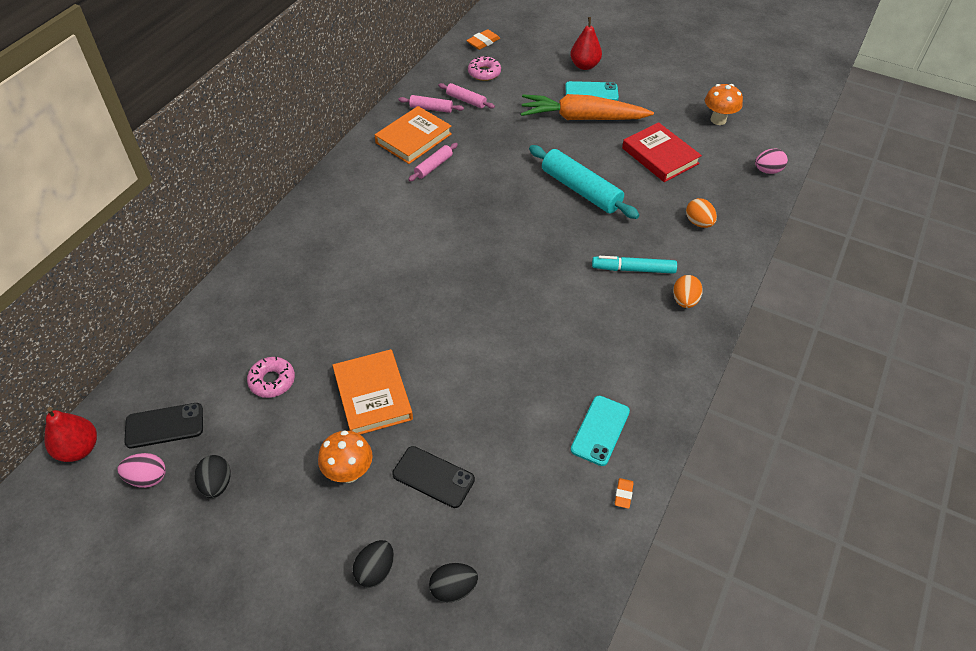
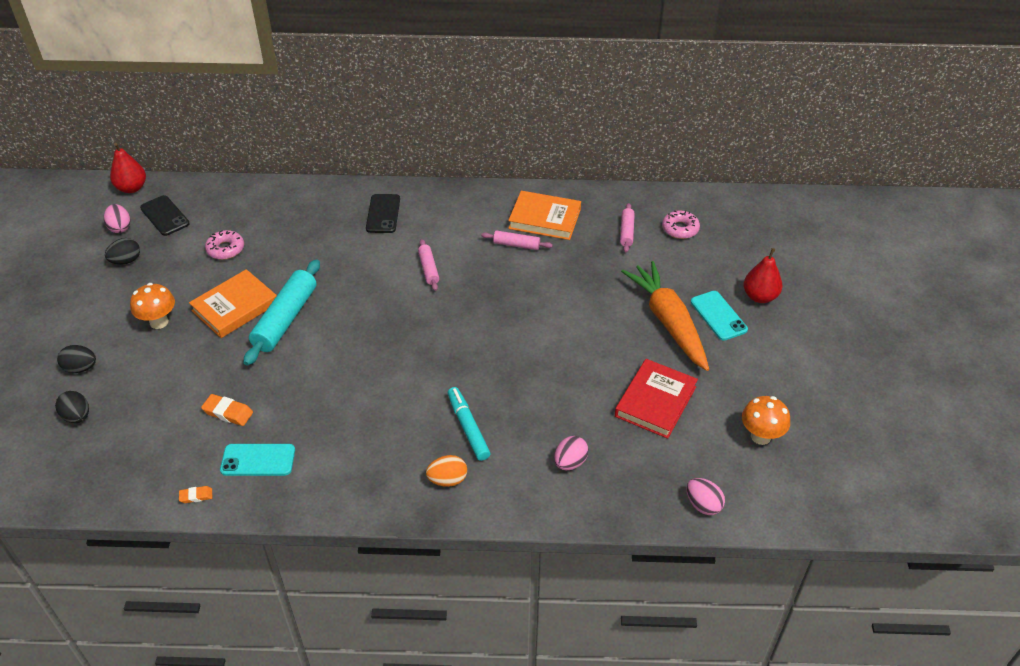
camera: 65 degrees right, 5 degrees down
(431, 108) = (595, 214): pink rolling pin -> pink rolling pin (428, 269)
(433, 477) = (171, 370): black phone -> black phone (383, 214)
(483, 42) = (729, 211): orange eraser -> orange eraser (228, 412)
(581, 190) = (556, 355): turquoise rolling pin -> turquoise rolling pin (285, 319)
(698, 223) = (570, 462): orange egg -> pink egg

